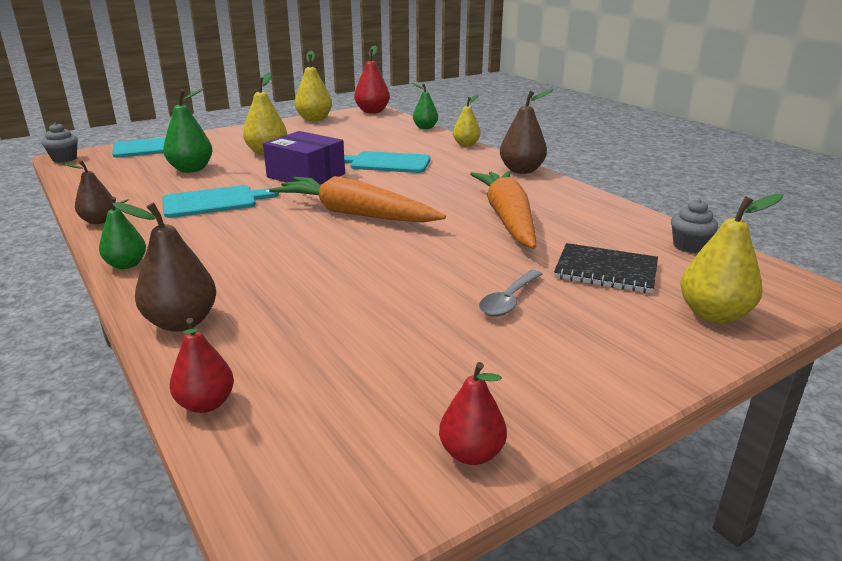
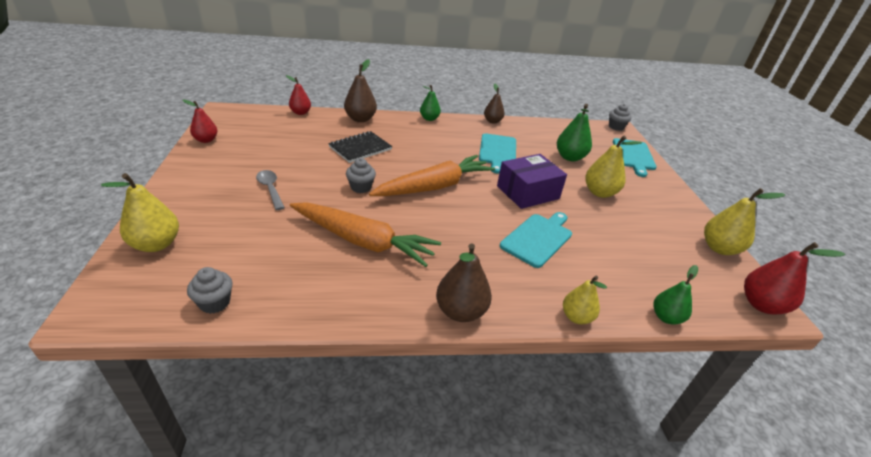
camera: 115 degrees right, 10 degrees up
(415, 249) = (361, 187): none -> grey cupcake
(606, 271) = (247, 238): black notebook -> black notebook (360, 148)

